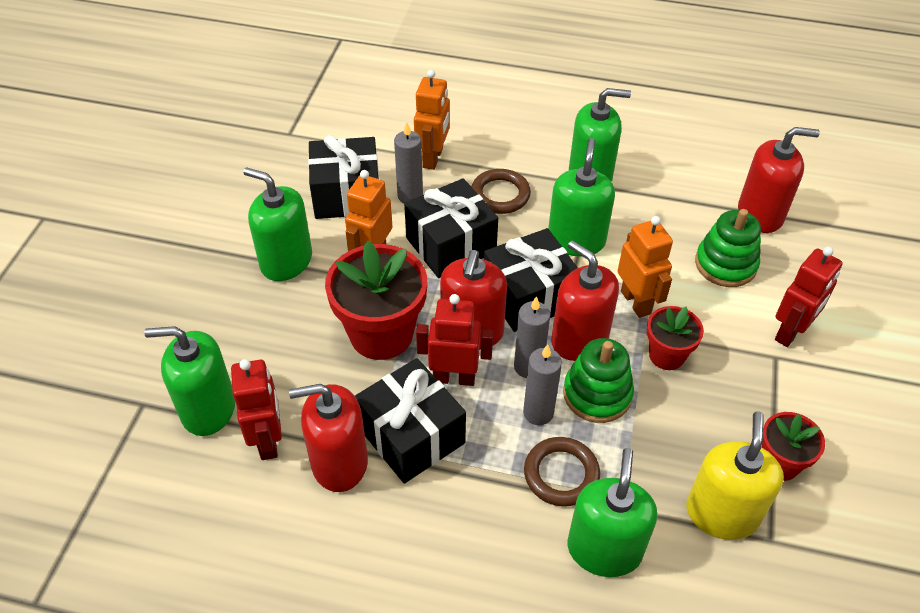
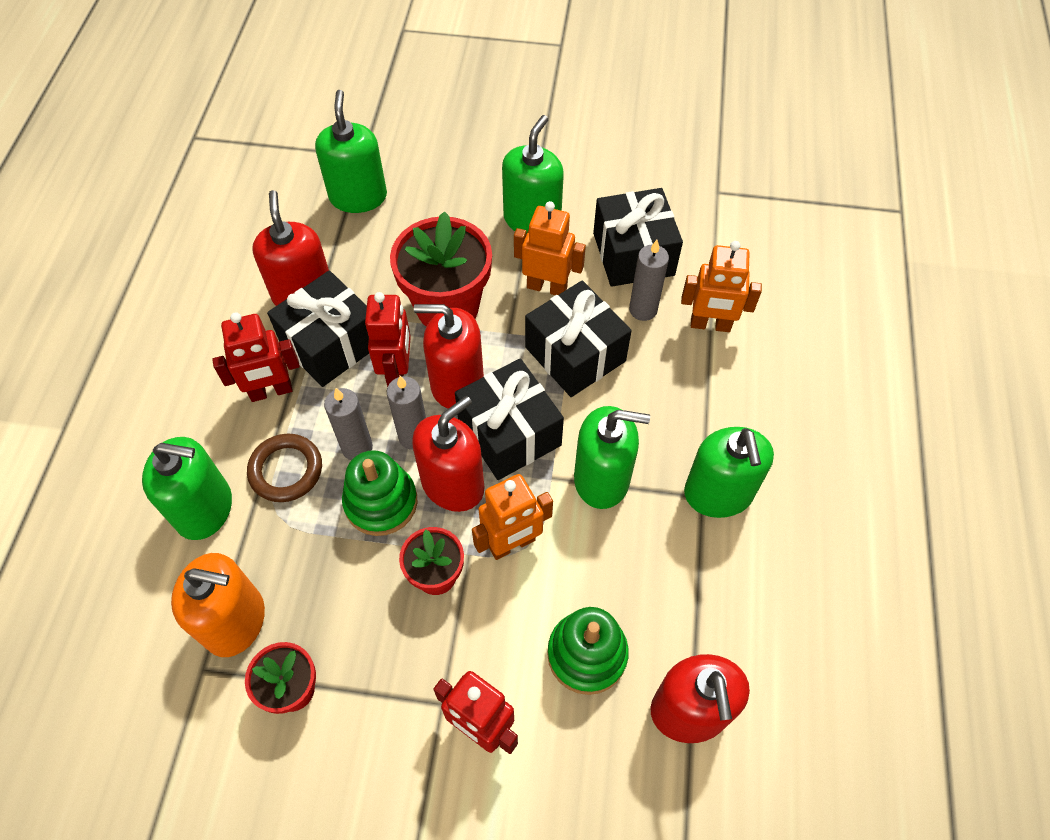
camera: 85 degrees right, 10 degrees up
(268, 440) = (326, 242): red robot -> red robot (271, 391)
(500, 195) = (663, 396): brown ring -> none
(721, 513) = (235, 621): yellow soap dispenser -> orange soap dispenser

